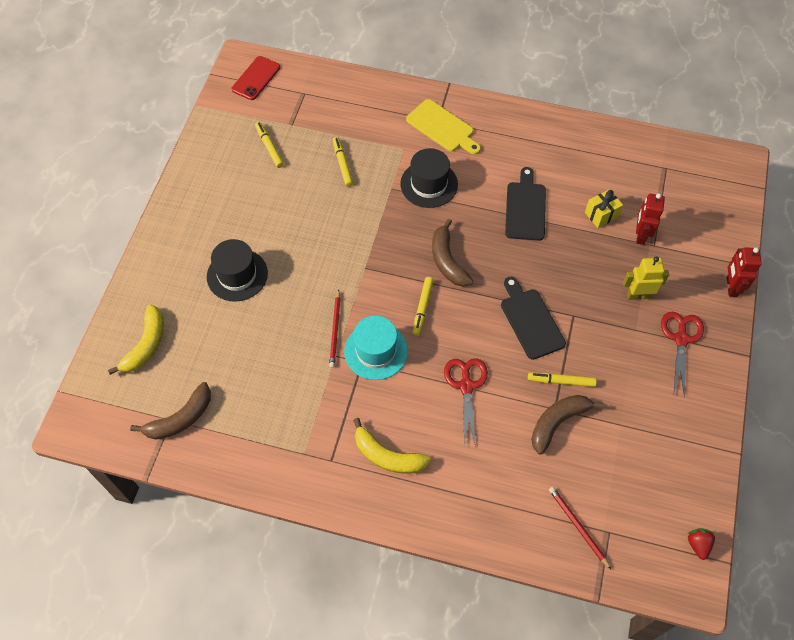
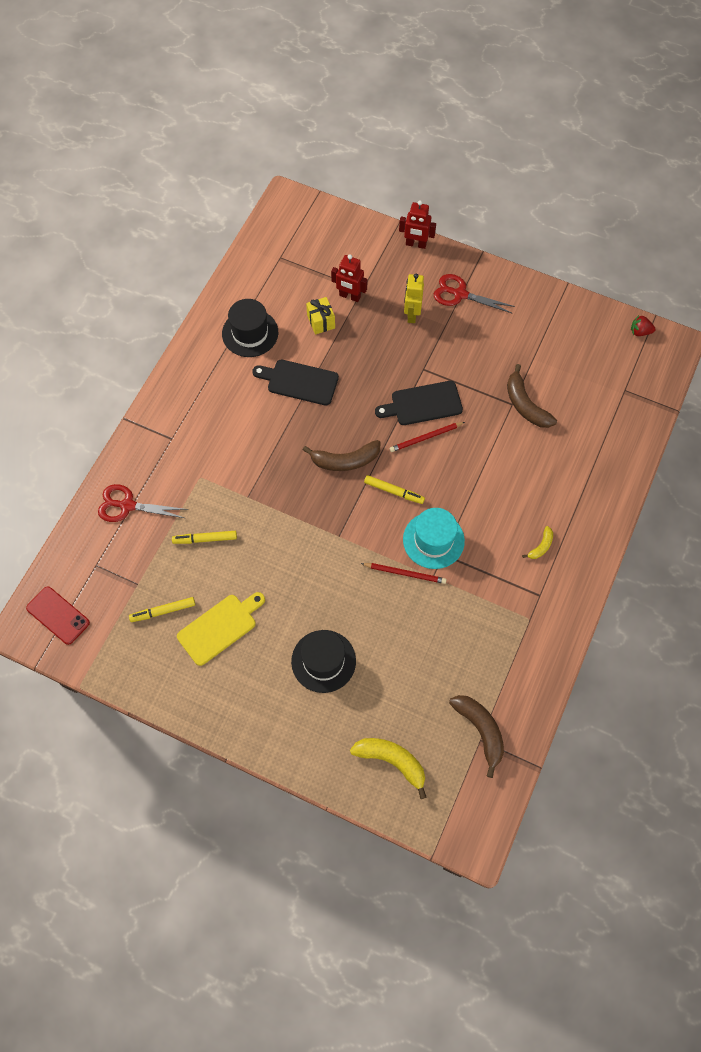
camera: 80 degrees left, 5 degrees up
(387, 456) = (541, 546): yellow banana -> yellow banana, size x0.54
(429, 184) = (251, 461): black hat -> black hat (250, 333)
(442, 127) = (182, 436): yellow cutting board -> yellow cutting board (220, 627)
(466, 386) = (480, 469): red scissors -> red scissors (127, 505)
(561, 381) = (487, 393): yellow marker -> none
(578, 526) = (618, 411): red pencil -> red pencil (425, 438)

